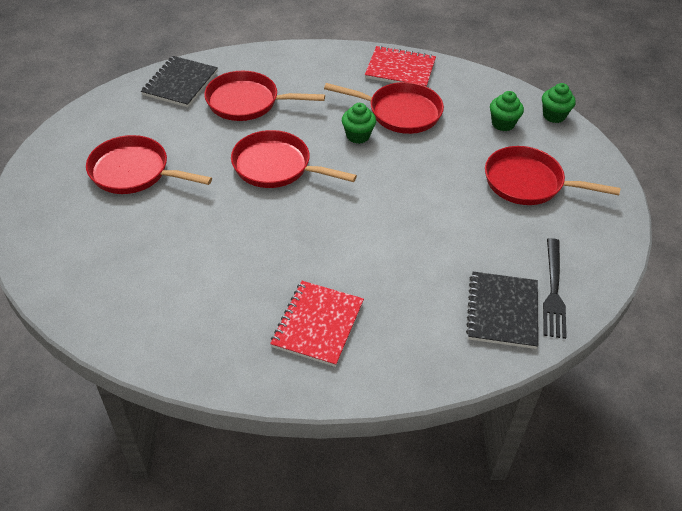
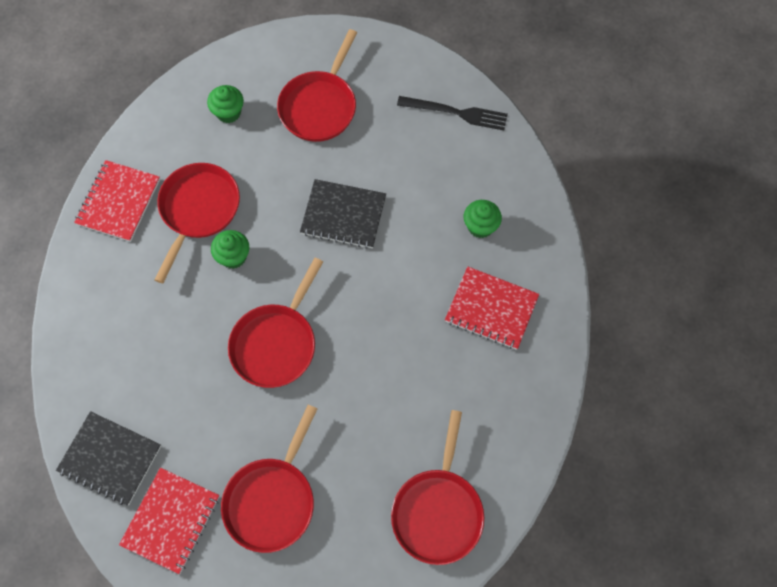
camera: 85 degrees left, 20 degrees up
(126, 117) = (171, 520): none -> red notebook
(247, 102) = (159, 375): red pan -> red pan (438, 510)
(502, 311) = (478, 156): black notebook -> black notebook (343, 215)
(554, 115) = (221, 63): green cupcake -> green cupcake (480, 226)

